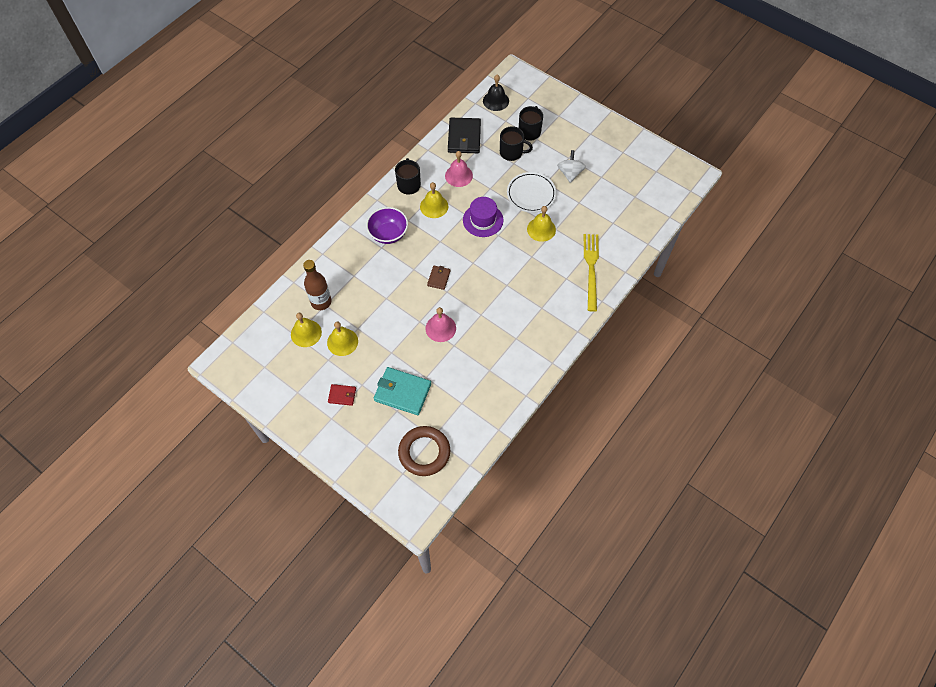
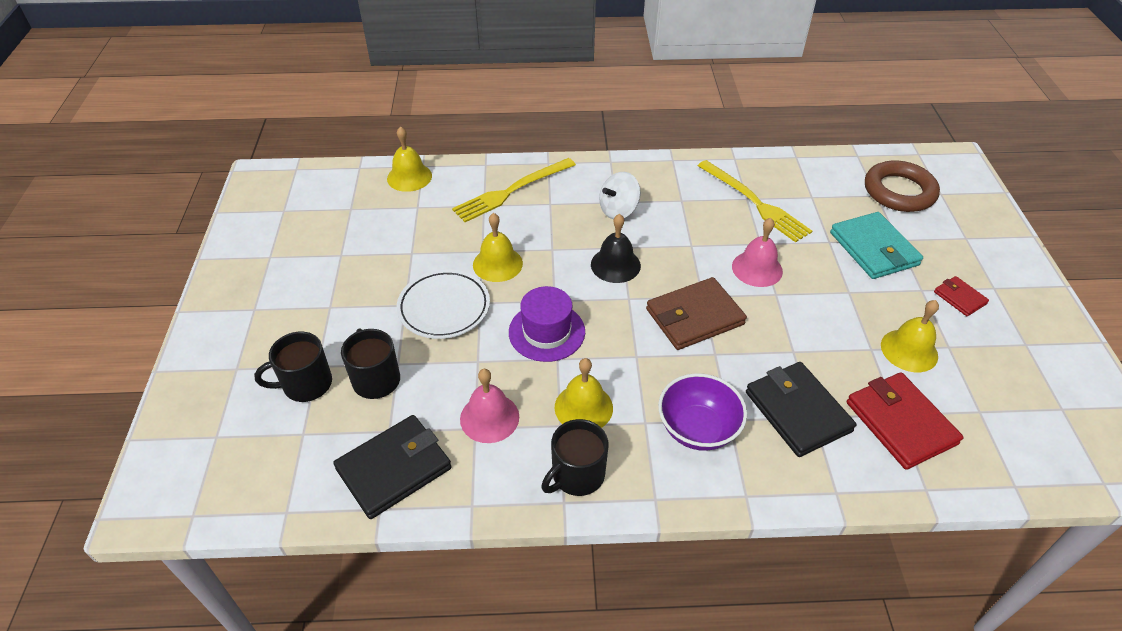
camera: 130 degrees left, 15 degrees down
(306, 333) = (959, 401): yellow bell -> yellow bell (409, 177)
(321, 302) = (900, 423): brown bottle -> red wallet
(361, 272) = (797, 411): none -> black wallet
(438, 278) = (694, 317): brown wallet -> brown wallet, size x1.91
(483, 371) = (755, 202): none -> yellow fork
(496, 101) = (257, 482): black bell -> black bell (615, 265)
(570, 173) = (362, 288): white spinning top -> white spinning top (618, 210)

